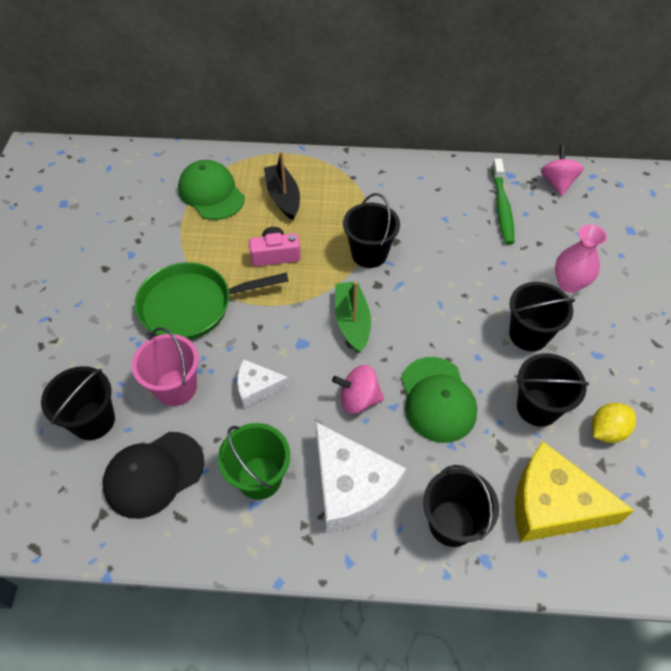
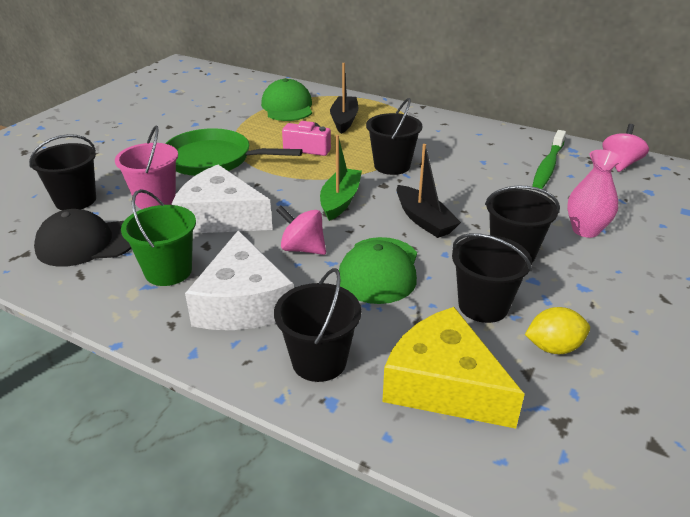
camera: 25 degrees right, 20 degrees down
(257, 387) = (220, 217): white cheese -> white cheese, size x1.85
(438, 320) = (424, 220): none -> black boat

